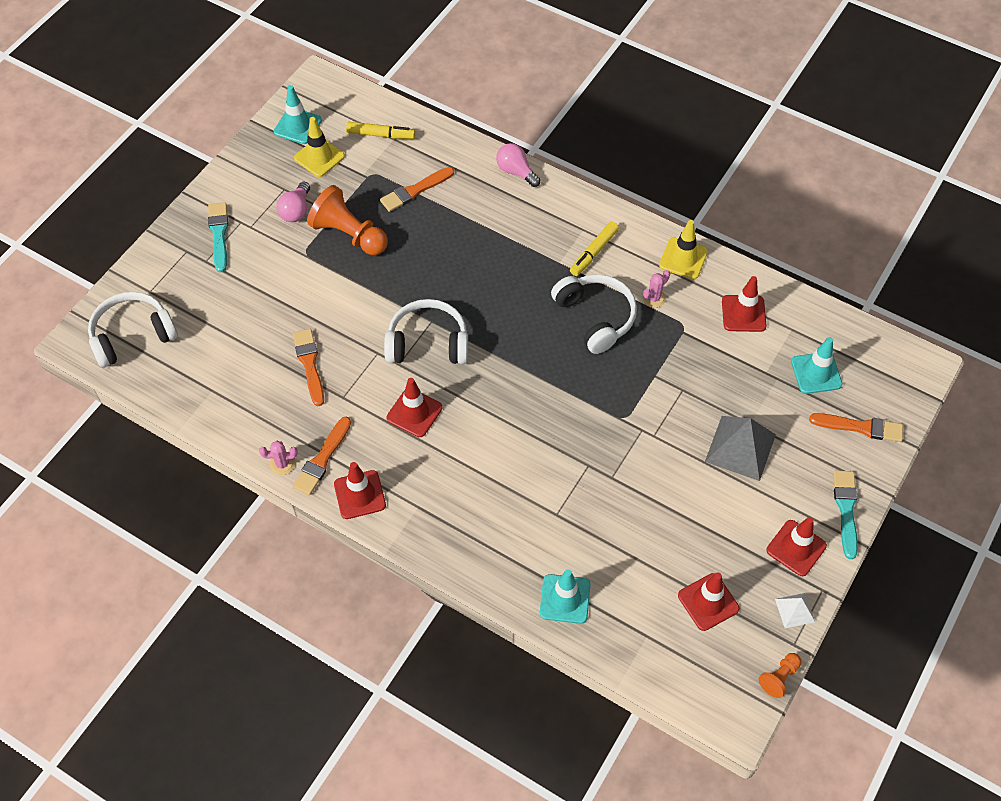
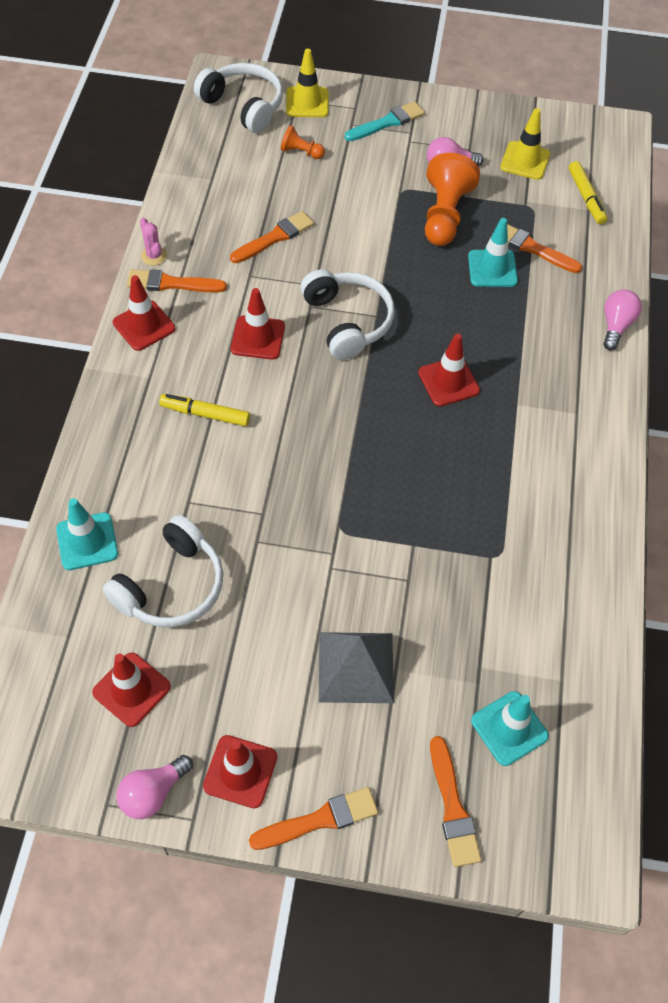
camera: 65 degrees right, 0 degrees up
(297, 126) = (552, 132): turquoise traffic cone -> turquoise traffic cone (492, 269)
(594, 252) = (550, 432): yellow marker -> yellow marker (205, 414)
(595, 317) = (462, 461): white headphones -> white headphones (171, 586)
(654, 298) = (521, 512): pink cactus -> none
(683, 258) = (597, 526): yellow traffic cone -> yellow traffic cone (307, 102)
(743, 313) = (553, 616): red traffic cone -> red traffic cone (448, 382)
(779, 677) = (56, 798): orange pawn -> orange pawn (301, 152)
(794, 610) = (153, 793): white pyramid -> pink light bulb
(846, 510) = (319, 820): turquoise brush -> orange brush

